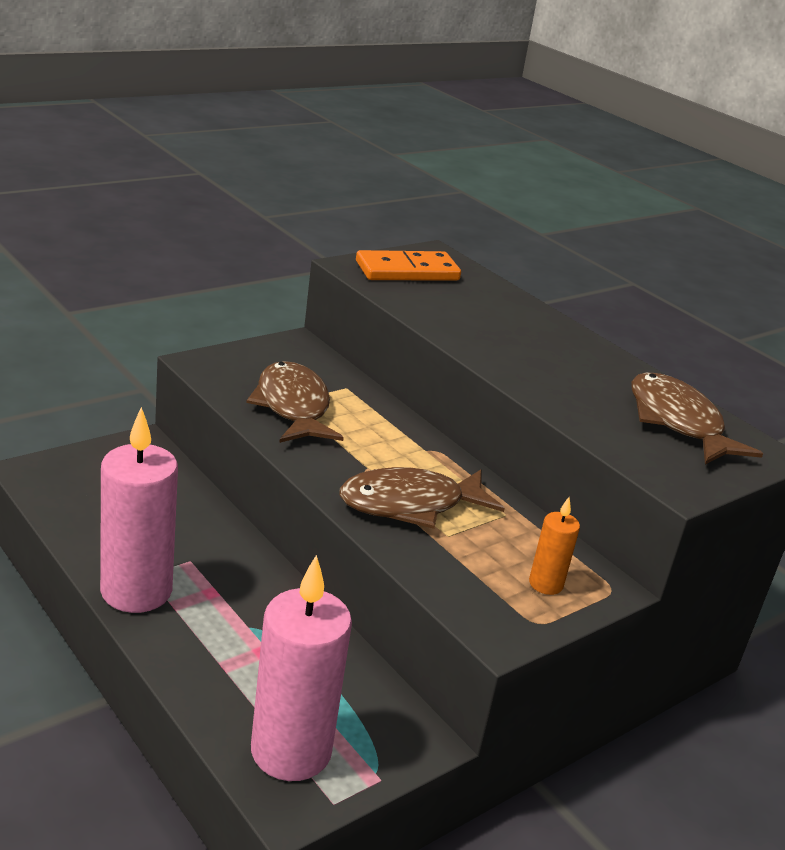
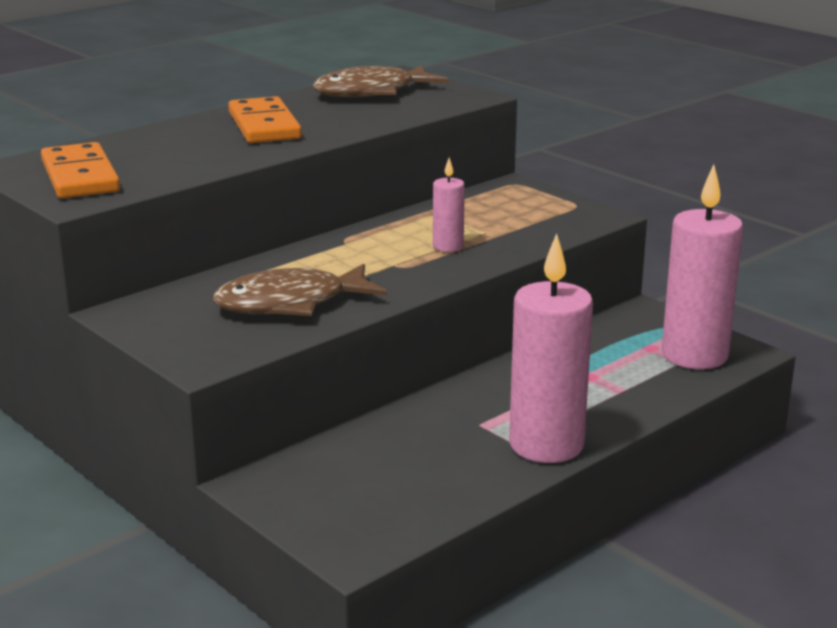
camera: 90 degrees left, 5 degrees down
(410, 504) = (448, 246): brown fish -> pink candle
(545, 584) = (527, 202): orange candle -> none
(546, 352) = (264, 125): none -> orange domino

